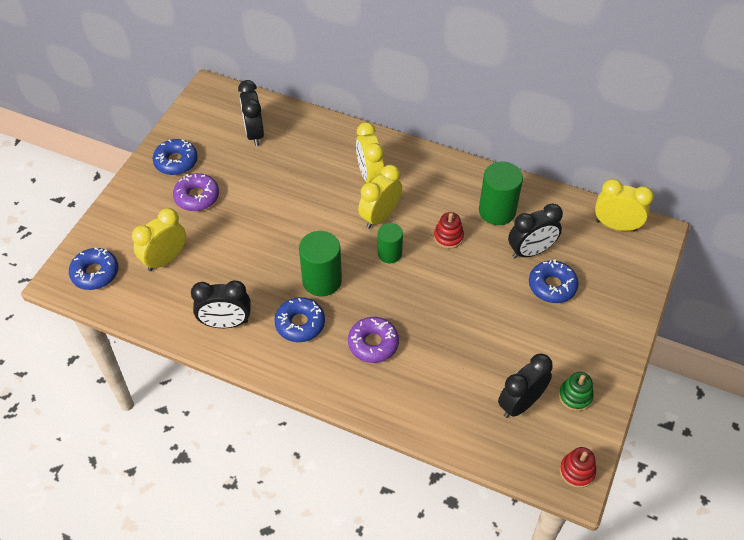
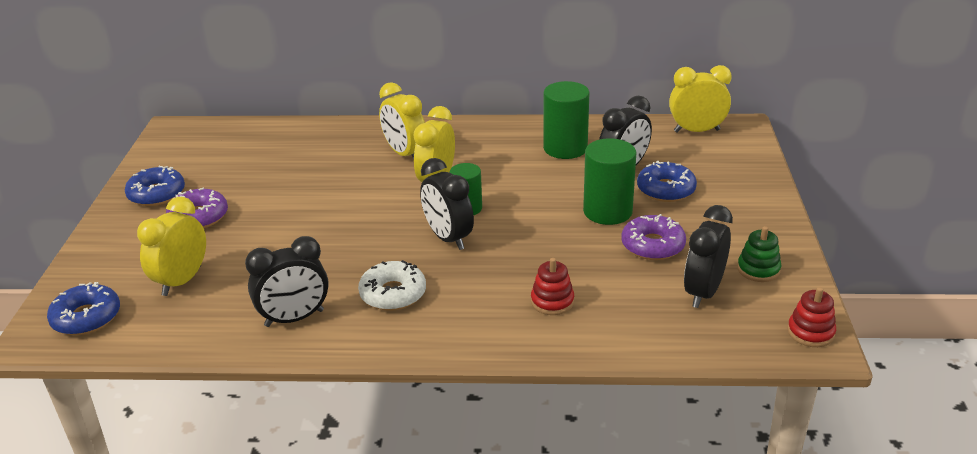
camera: 20 degrees left, 20 degrees down
(254, 133) = (246, 151): black clock -> black clock (448, 238)
(300, 324) = (393, 294): blue donut -> white donut
(322, 280) = (398, 250): green cylinder -> green cylinder (607, 211)
(373, 343) = (495, 287): purple donut -> purple donut (652, 245)
(448, 237) = (525, 179): red stacking toy -> red stacking toy (552, 301)

